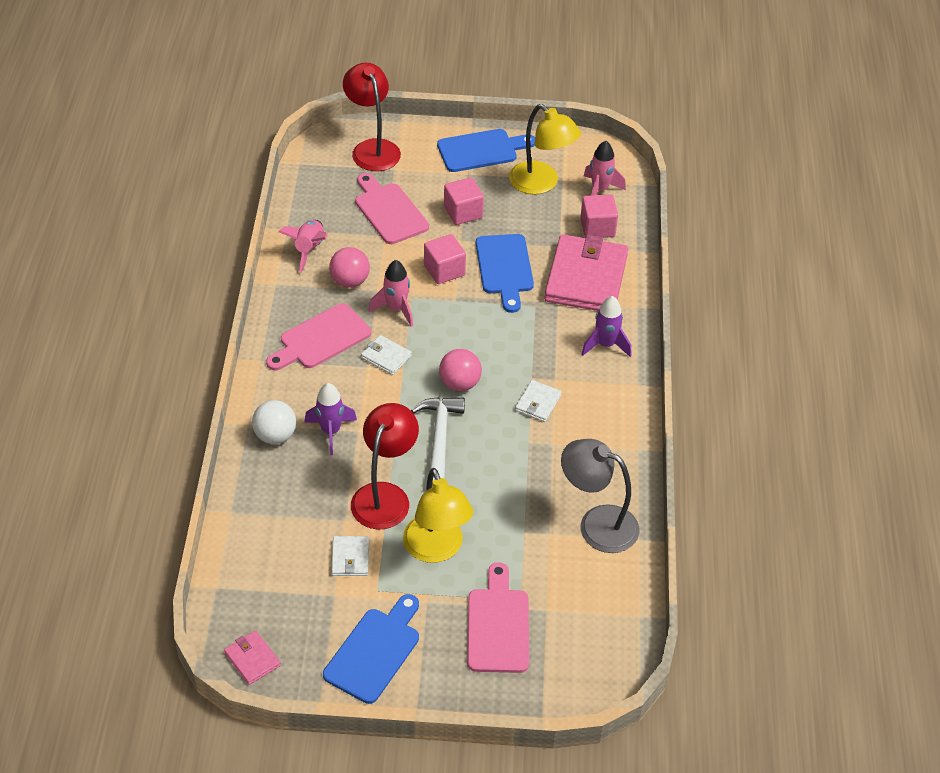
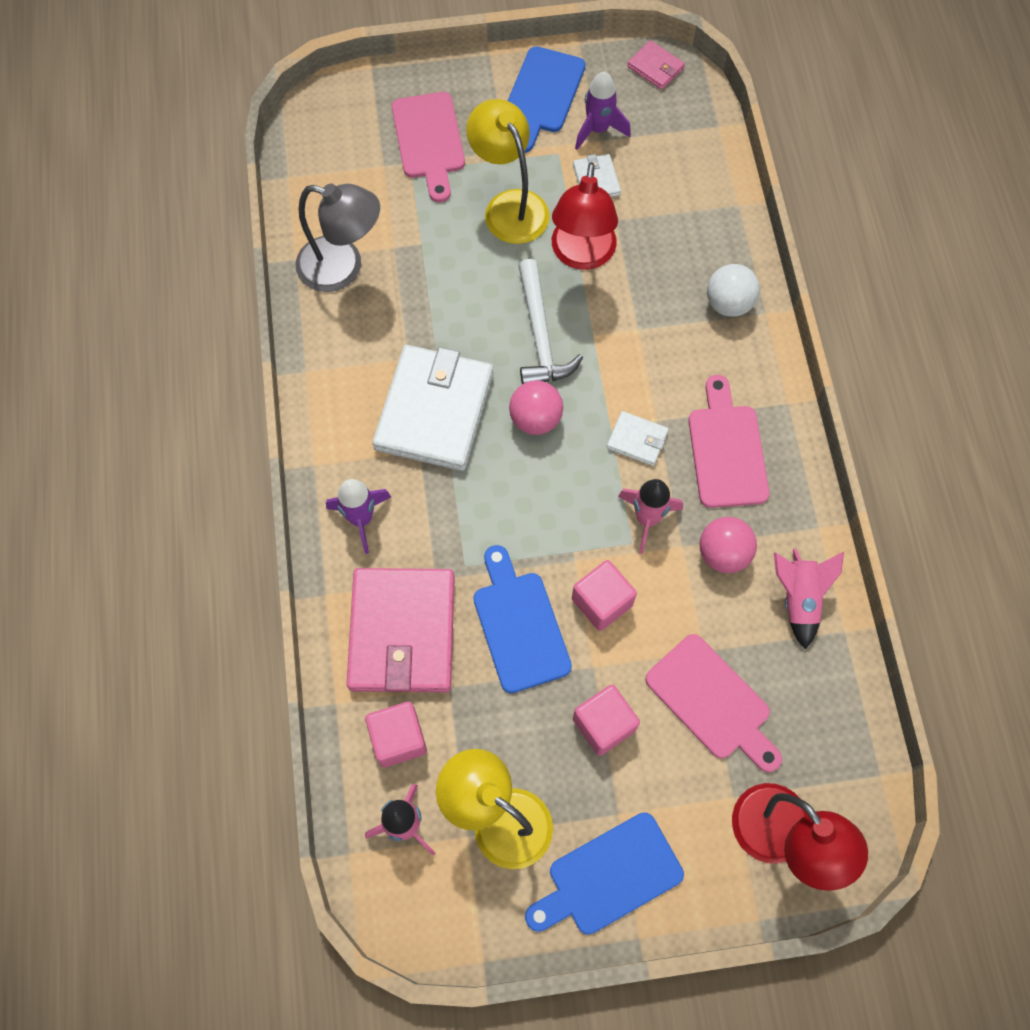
camera: 170 degrees right, 20 degrees up
(321, 339) = (726, 450): pink cutting board -> pink cutting board turned 45 degrees counterclockwise
(331, 431) = (668, 321): purple rocket -> purple rocket (598, 129)
(538, 403) = (434, 411): white wallet -> white wallet, size x2.26

